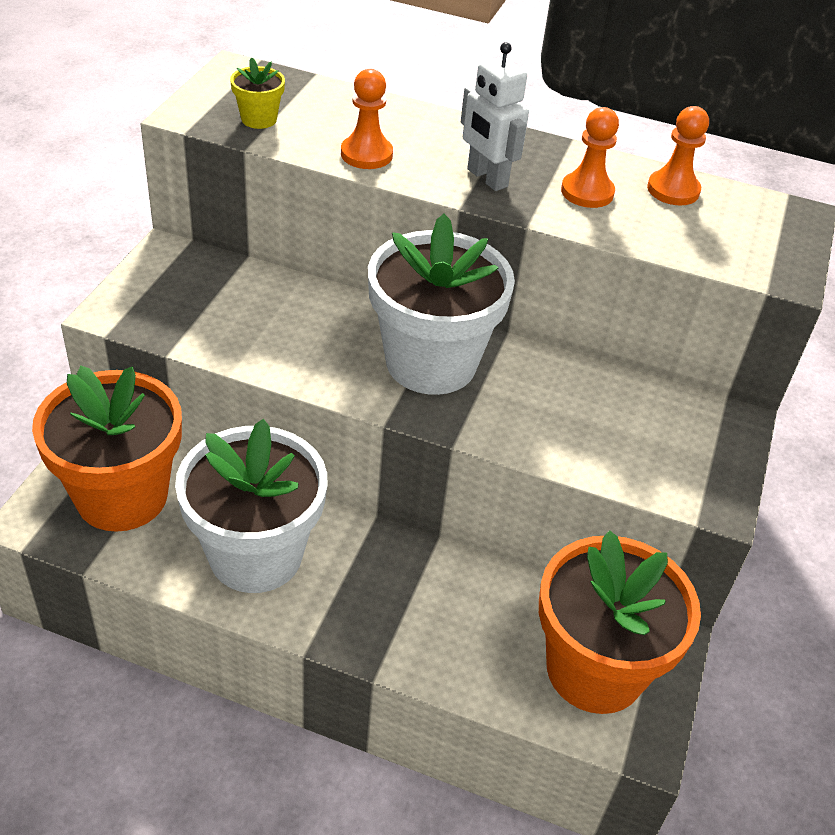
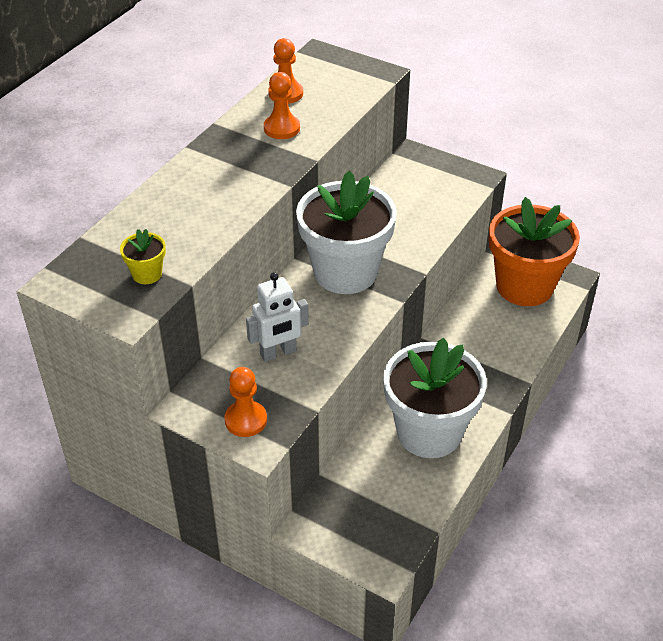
camera: 75 degrees left, 0 degrees up
(122, 496) = (366, 508): orange flower pot -> none
(366, 154) = (213, 221): orange pawn -> orange pawn (246, 420)
(486, 178) = (256, 168): white robot -> white robot (278, 353)

